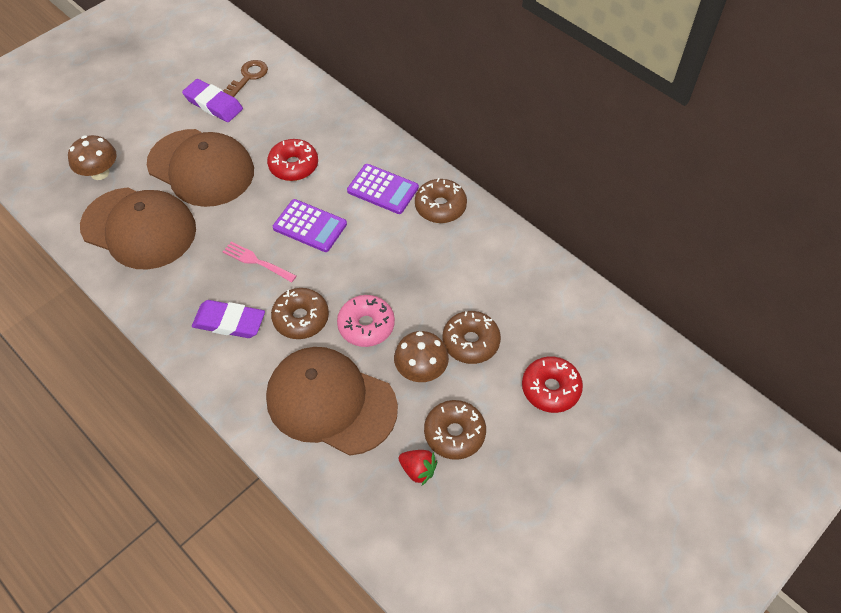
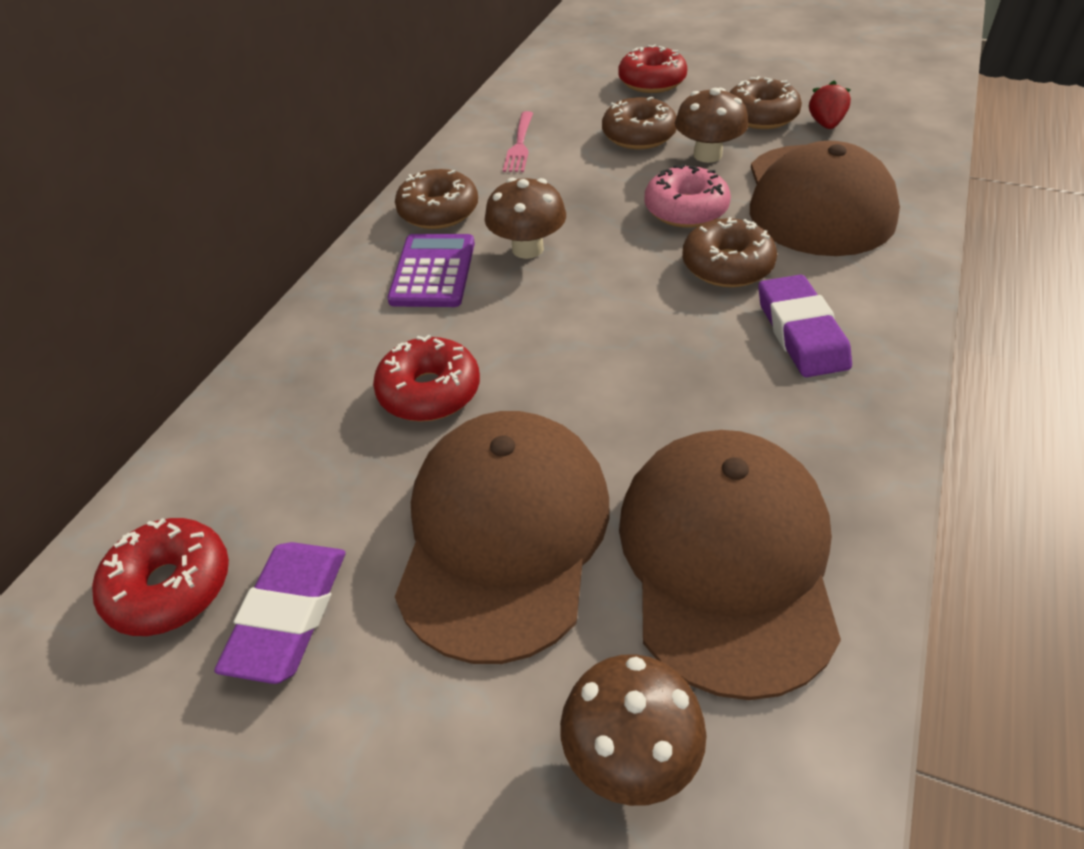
camera: 110 degrees left, 10 degrees down
(248, 77) = (170, 586): brown key -> red donut
(257, 262) = (669, 349): pink fork -> pink fork (519, 144)
(310, 226) = (555, 319): purple calculator -> none
(377, 235) = (527, 249): none -> brown mushroom

